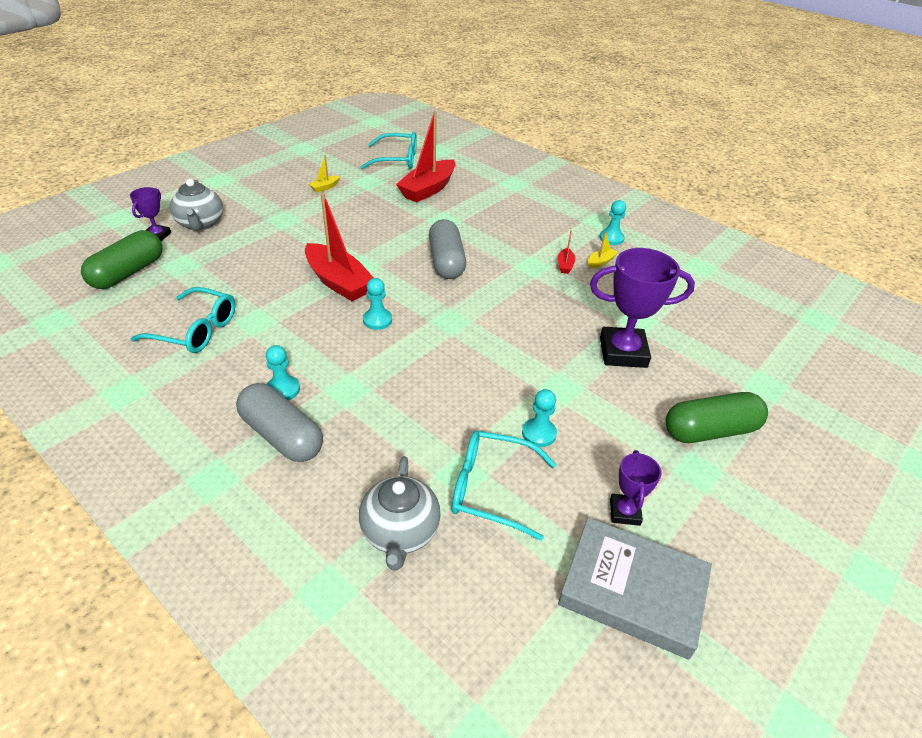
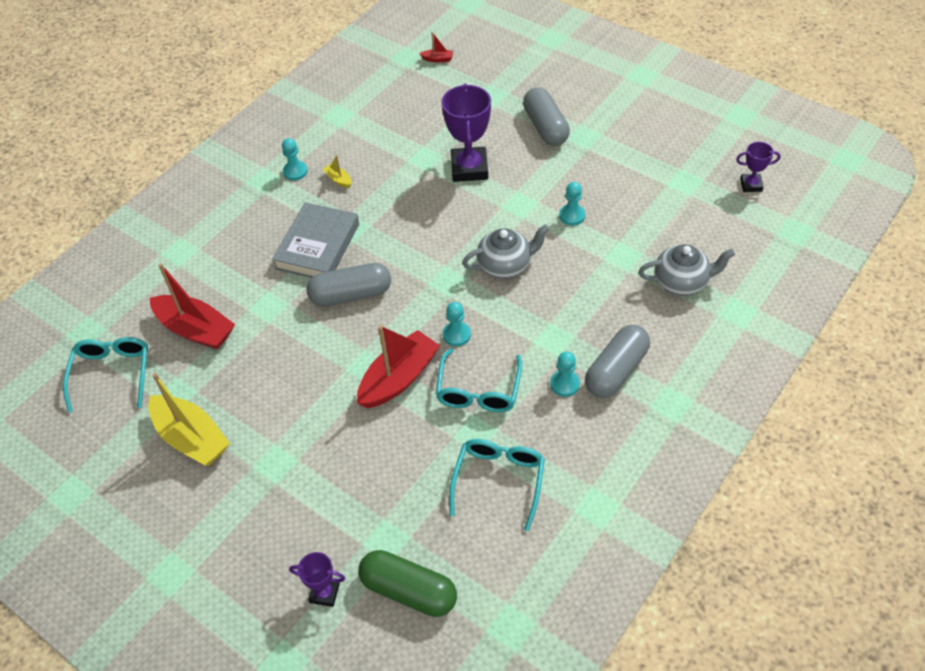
camera: 90 degrees left, 10 degrees up
(200, 224) = (292, 552): grey teapot -> grey teapot (505, 265)
(325, 187) = (191, 438): yellow boat -> yellow boat, size x2.34
(491, 489) = (631, 238): turquoise glasses -> turquoise glasses (478, 390)
(565, 265) = (347, 205): red boat -> red boat (438, 59)
(624, 512) = (629, 172): purple trophy -> purple trophy (751, 185)
(632, 590) = (685, 171): grey book -> grey book (317, 246)
(710, 430) = (545, 127): green capsule -> grey capsule

